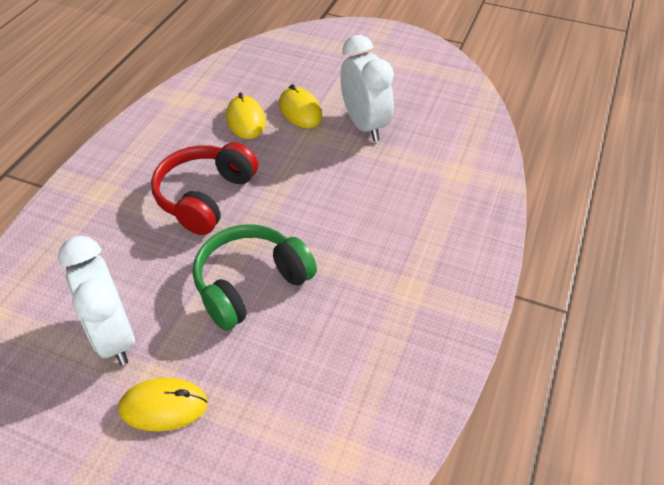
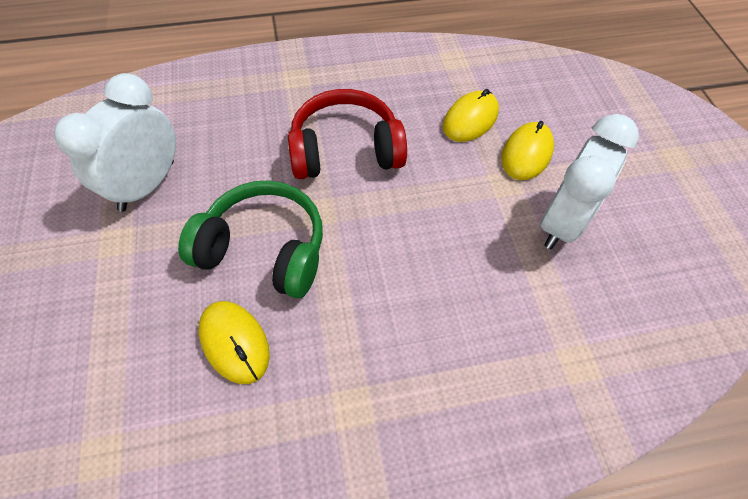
camera: 55 degrees right, 10 degrees up
(164, 406) = (91, 266): yellow mouse -> yellow mouse (234, 342)

